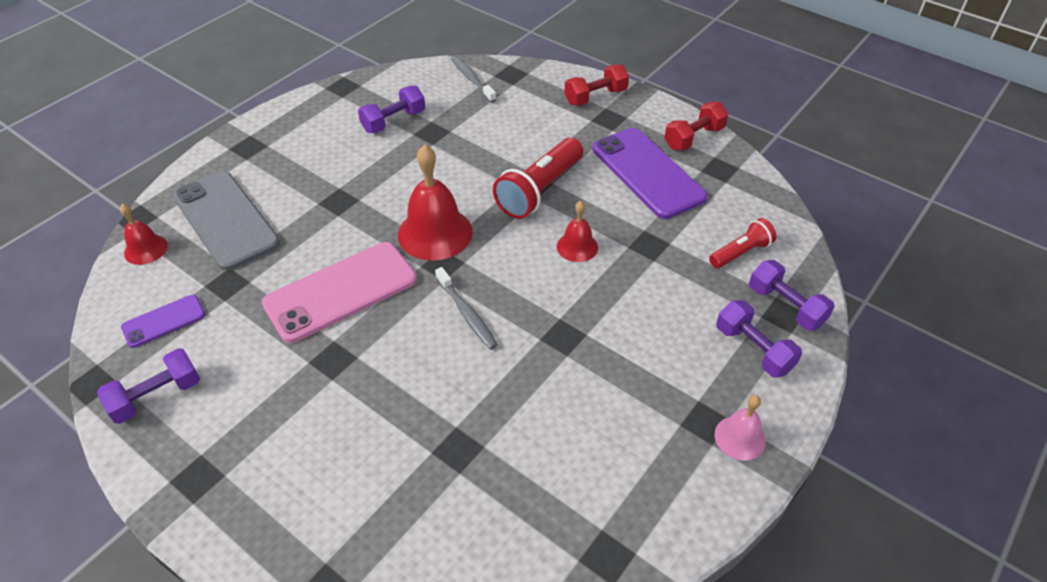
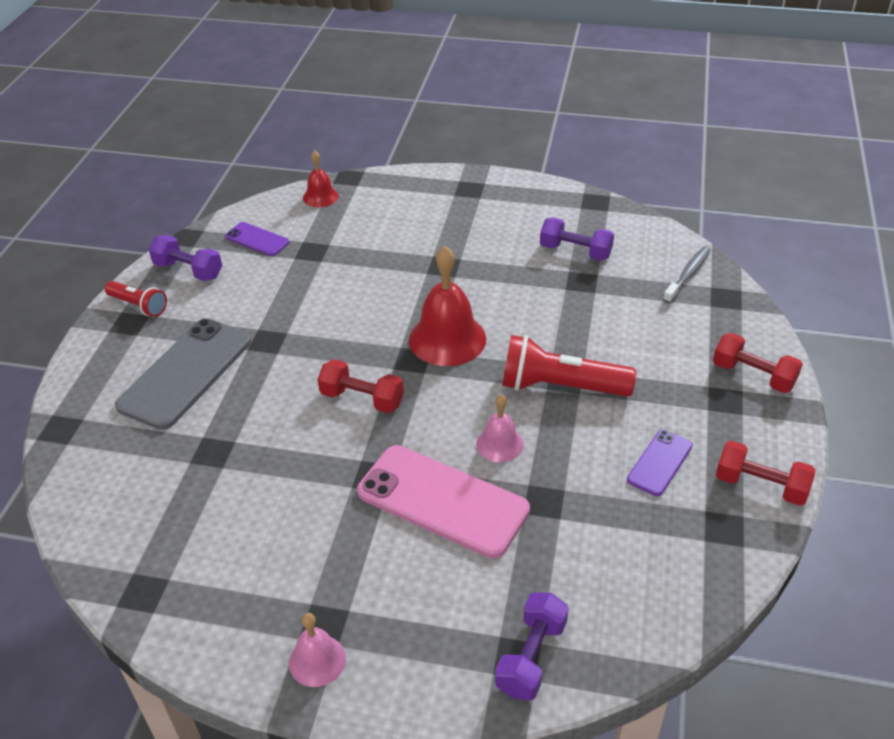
camera: 65 degrees right, 5 degrees down
(226, 220) = (377, 218): grey phone -> grey phone (186, 373)
(341, 291) = (341, 313): pink phone -> pink phone (442, 500)
(467, 313) = (362, 399): grey toothbrush -> red dumbbell
(577, 246) = (499, 444): red bell -> pink bell
(647, 173) = (660, 463): purple phone -> purple phone, size x0.51
(741, 252) = (591, 589): red flashlight -> red flashlight (139, 306)
(753, 349) = (445, 641): purple dumbbell -> none

